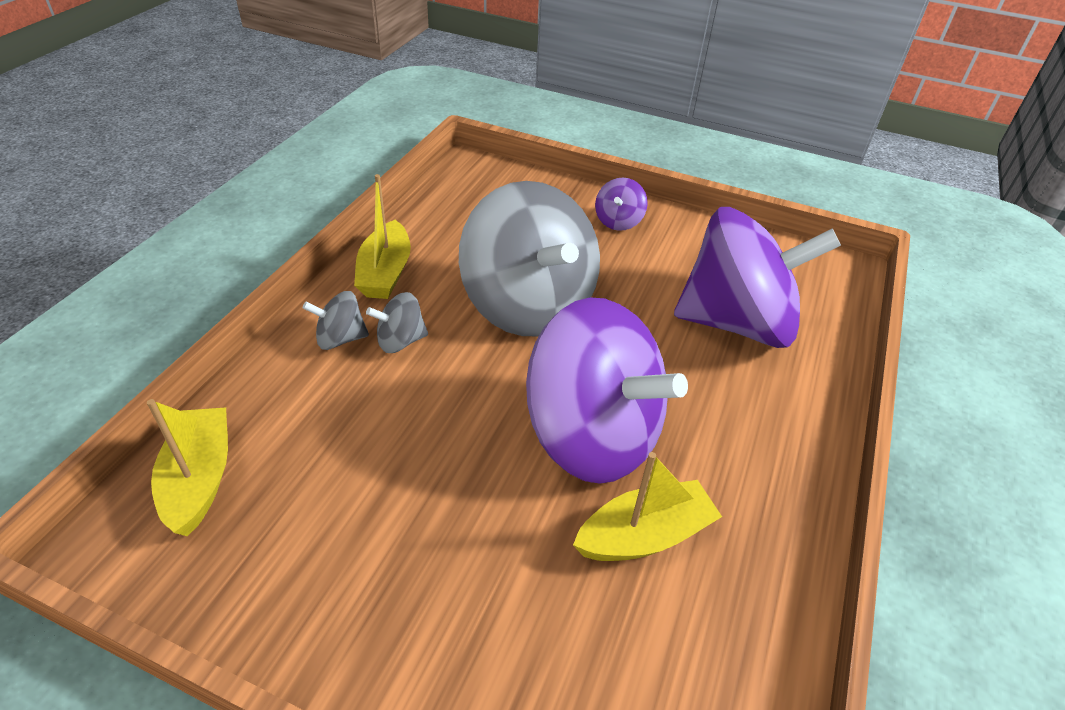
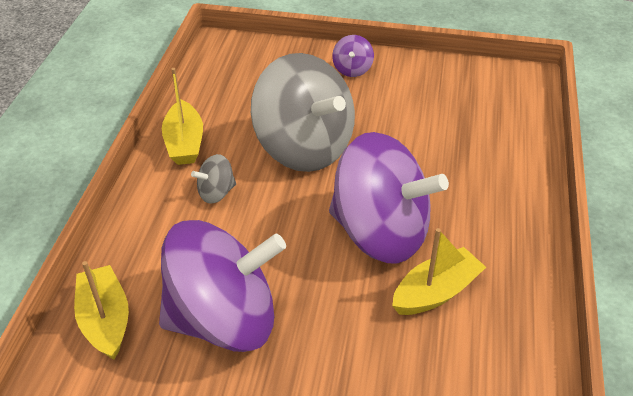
camera: 10 degrees left, 0 degrees up
(340, 338) = (169, 200): grey spinning top -> none
(737, 322) = (462, 132): purple spinning top -> purple spinning top (224, 319)

